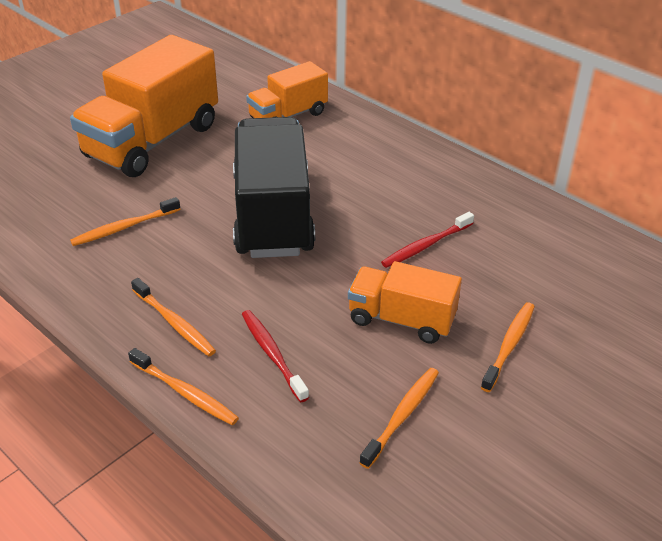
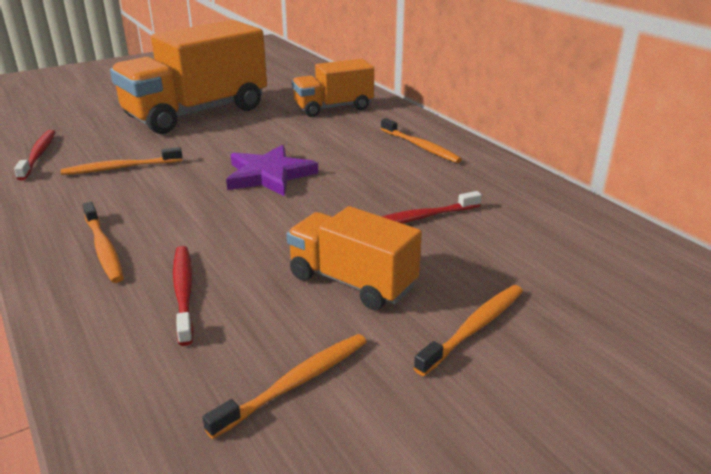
camera: 15 degrees right, 10 degrees down
(27, 223) = (39, 155): none -> red toothbrush
(185, 393) = (61, 314): orange toothbrush -> orange toothbrush (421, 147)
(273, 215) = (269, 175): black truck -> purple star

